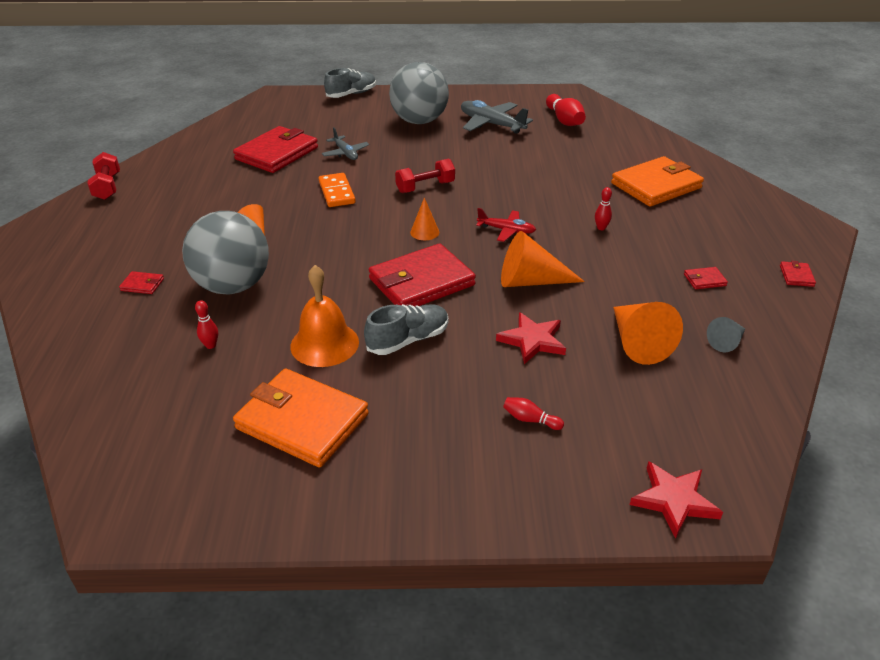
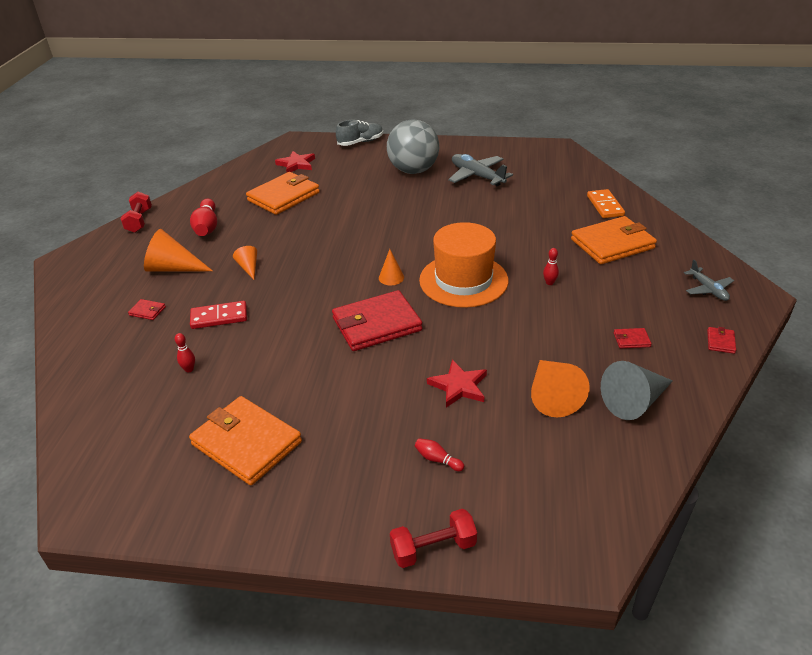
camera: 10 degrees right, 0 degrees up
(233, 286) = (219, 317): grey ball -> red domino
(277, 153) = (283, 196): red wallet -> orange wallet
(324, 344) = (281, 375): orange bell -> none
(336, 192) = (325, 236): orange domino -> orange domino (605, 206)
(345, 153) = (341, 199): grey plane -> grey plane (708, 289)
(408, 340) = (352, 377): grey shoe -> none
(425, 187) = (402, 235): red dumbbell -> red dumbbell (433, 548)
(506, 230) = (463, 280): red plane -> orange hat
(530, 281) = (472, 330): orange cone -> orange cone (173, 268)
(564, 120) = (544, 175): red bowling pin -> red bowling pin (207, 227)
(674, 500) = (543, 546): red star -> red star (296, 164)
(726, 342) = (634, 401): grey cone -> grey cone, size x1.81

